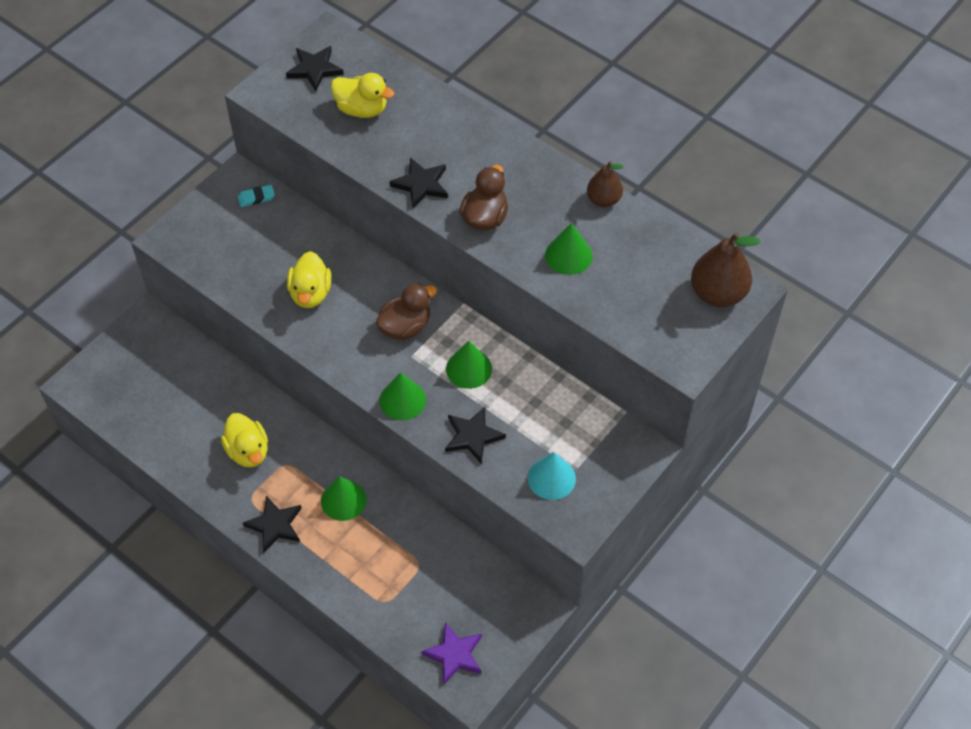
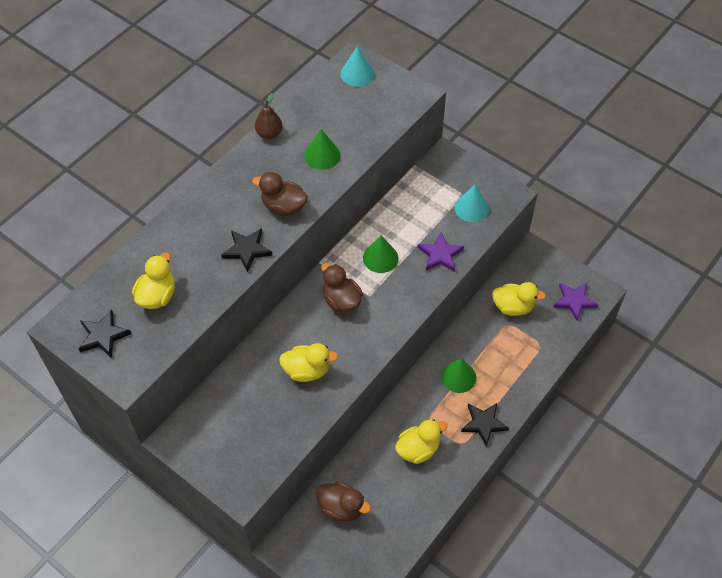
camera: 90 degrees left, 0 degrees up
(185, 373) = (341, 508): none -> brown duck
(256, 198) = (199, 421): turquoise eraser -> none
(402, 400) = (410, 300): green cone -> none
(447, 573) = (513, 307): none -> yellow duck
(473, 436) = (440, 254): black star -> purple star
(718, 293) = (357, 74): brown pear -> turquoise cone

